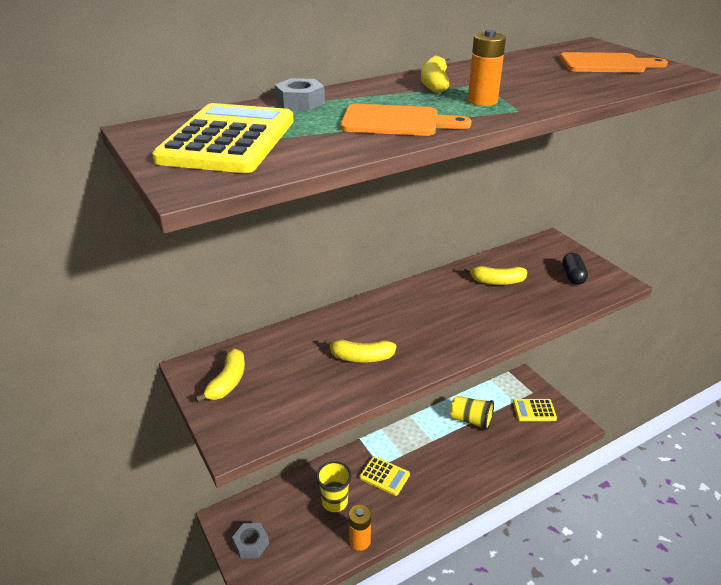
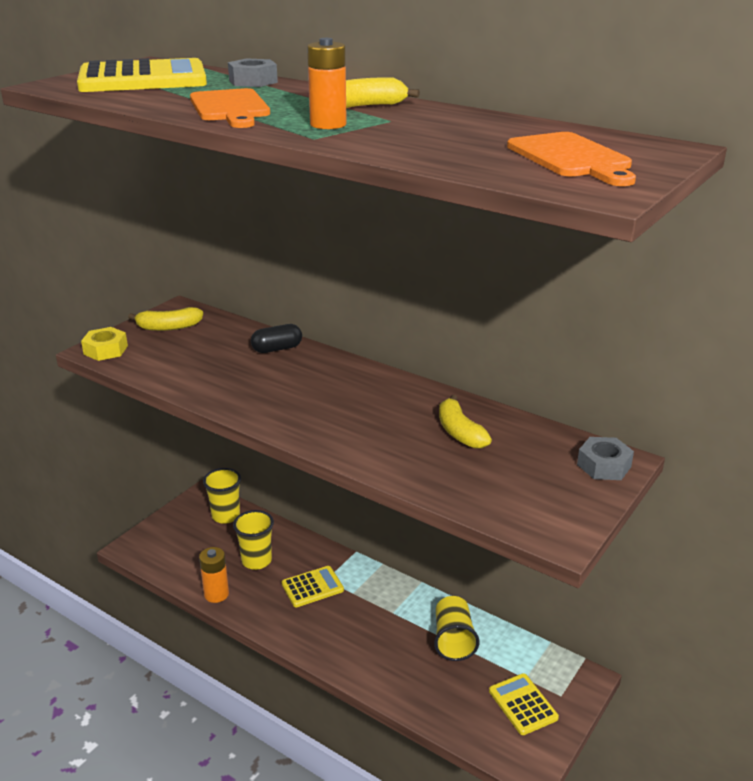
camera: 65 degrees right, 5 degrees down
(240, 435) = (105, 350): none -> yellow nut
(251, 544) = (181, 523): grey nut -> grey nut (604, 465)
(263, 507) = (226, 516): none -> yellow cup
(361, 357) = (242, 378): yellow banana -> none
(384, 476) = (312, 587): yellow calculator -> yellow calculator turned 120 degrees counterclockwise
(573, 276) = (534, 491): black capsule -> black capsule (277, 349)

